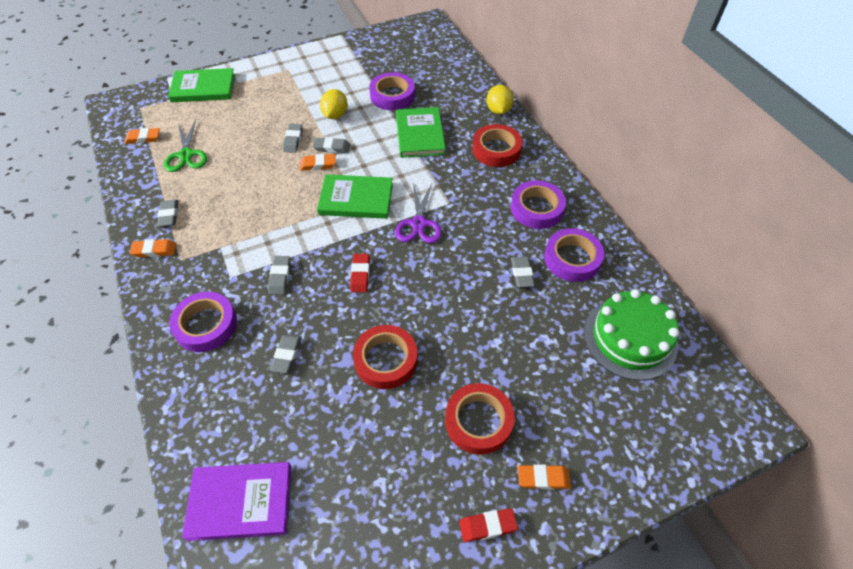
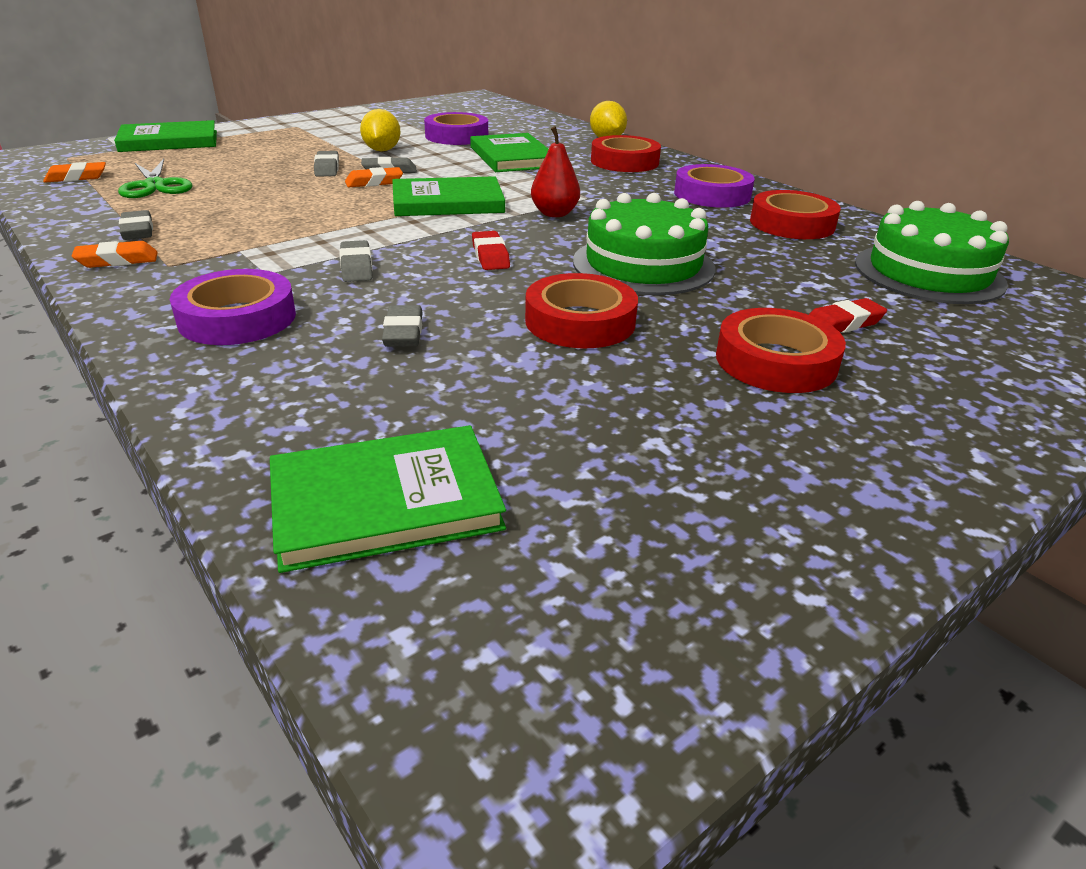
camera: 15 degrees left, 20 degrees down
(240, 502) = (385, 502): purple book -> green book
(419, 224) = (554, 214): purple scissors -> red pear
(449, 299) = (643, 265): none -> green cake
(487, 526) = (884, 465): red eraser -> red eraser (843, 323)
(521, 274) = (733, 238): grey eraser -> none
(543, 478) = (928, 403): orange eraser -> none
(572, 259) = (792, 224): purple tape -> red tape

